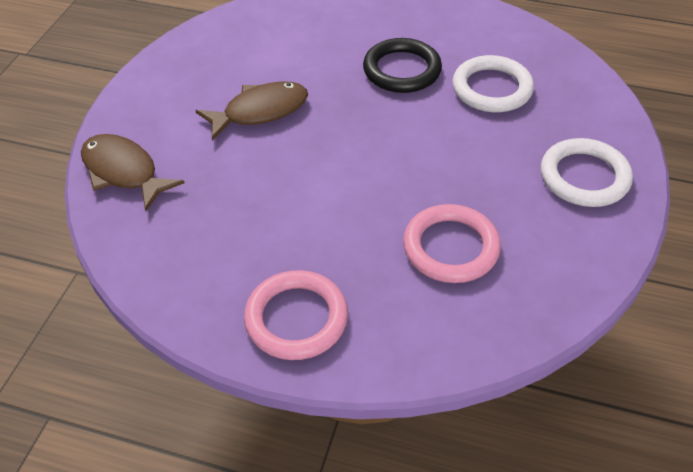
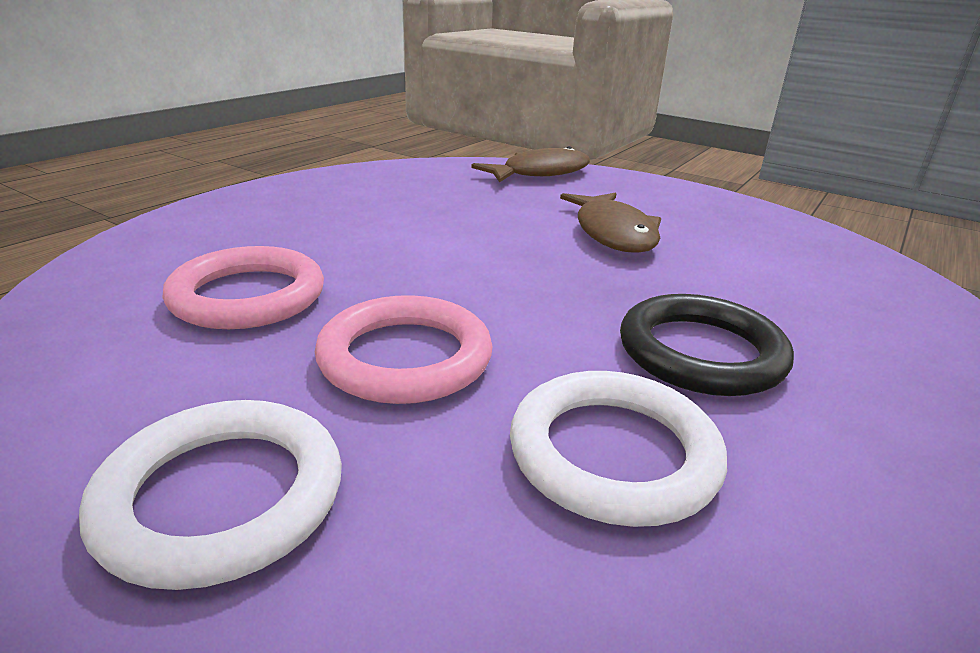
camera: 105 degrees right, 20 degrees down
(296, 318) = (271, 205): pink ring -> pink ring (405, 357)

